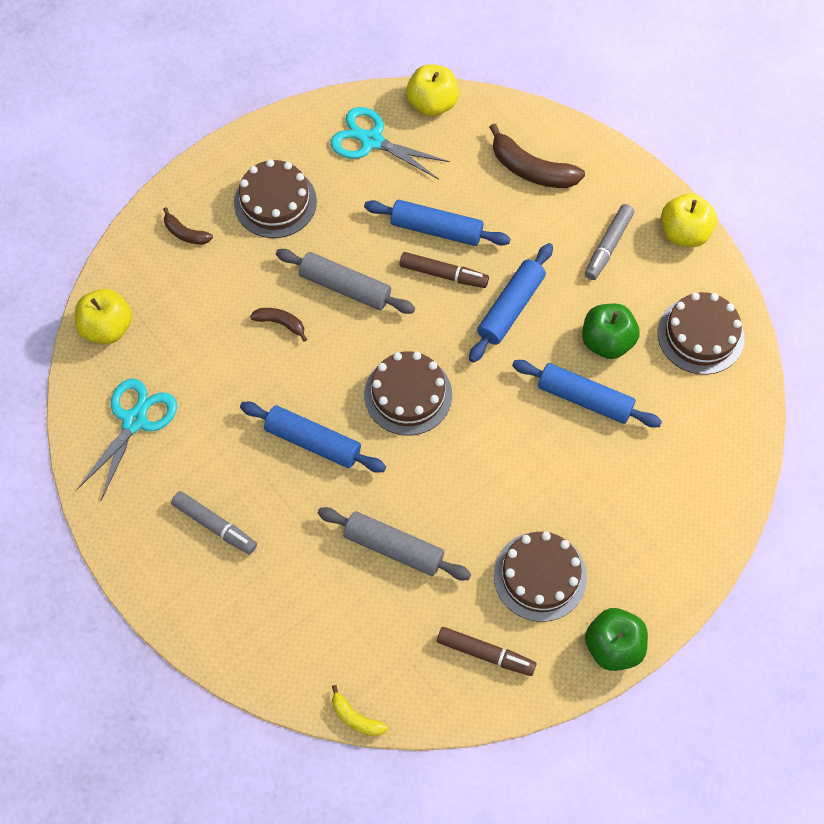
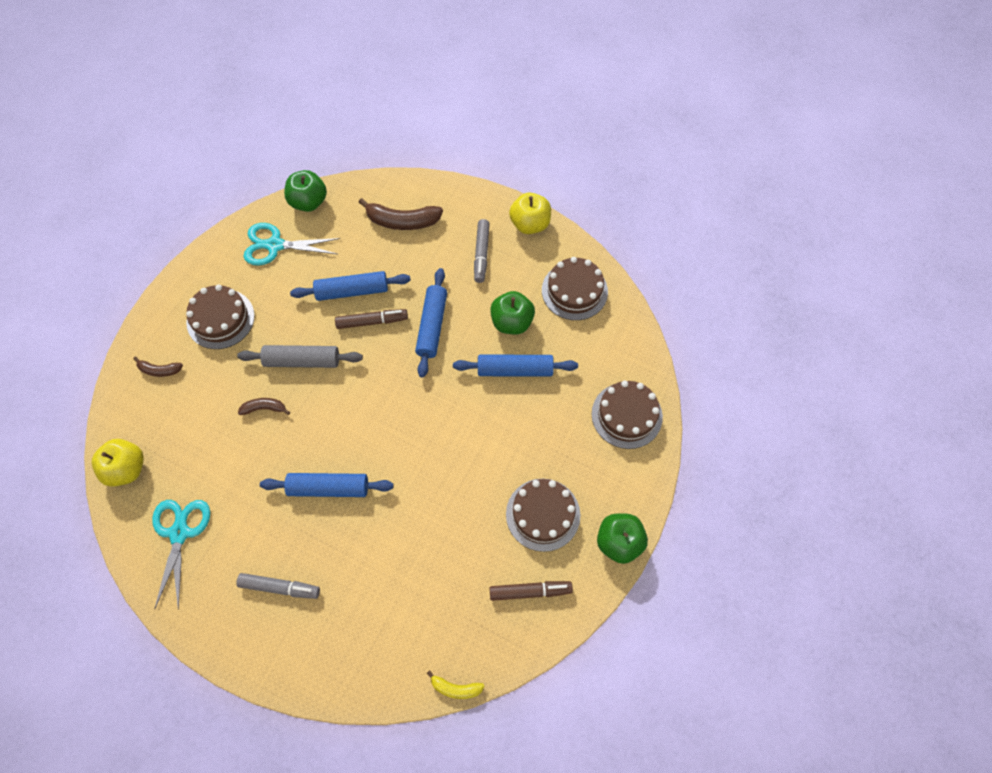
camera: 25 degrees left, 0 degrees up
(393, 547) = (425, 542): grey rolling pin -> none
(408, 394) = (385, 421): brown cake -> brown cake (626, 415)
(432, 104) = (308, 202): yellow apple -> green apple

